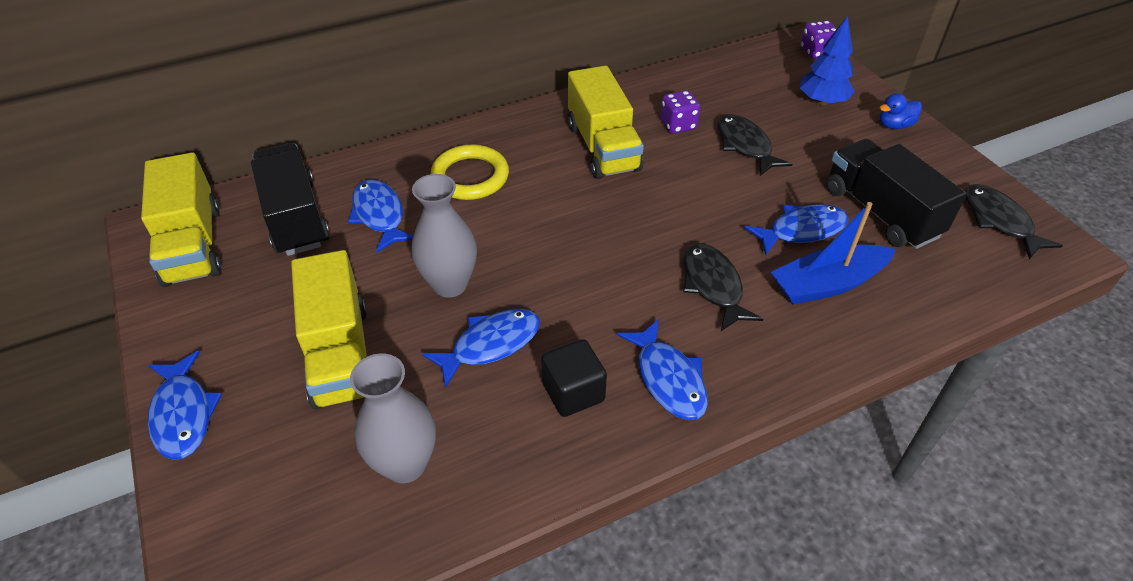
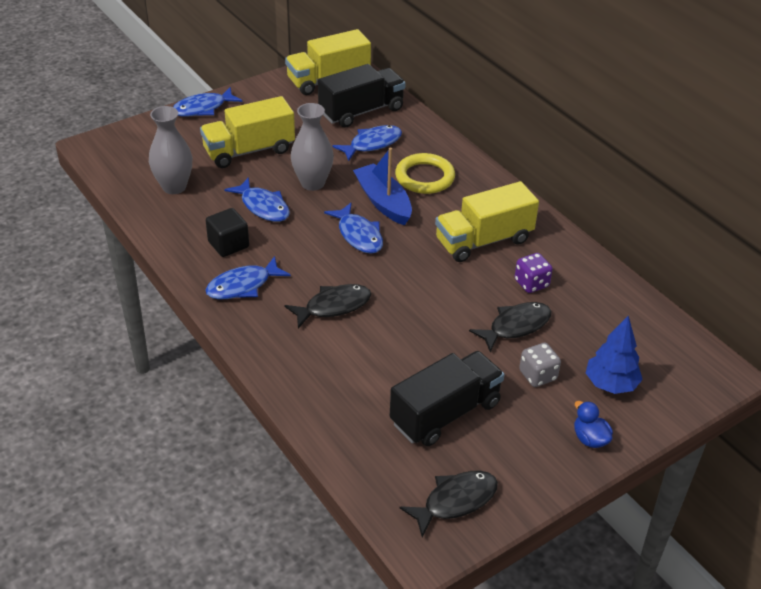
camera: 80 degrees right, 5 degrees down
(802, 230) = (408, 359): blue fish -> blue fish (358, 235)
(816, 52) = (707, 385): purple dice -> none
(816, 142) = (537, 375): none -> grey dice
(827, 284) = (346, 371): blue boat -> blue boat (383, 202)

